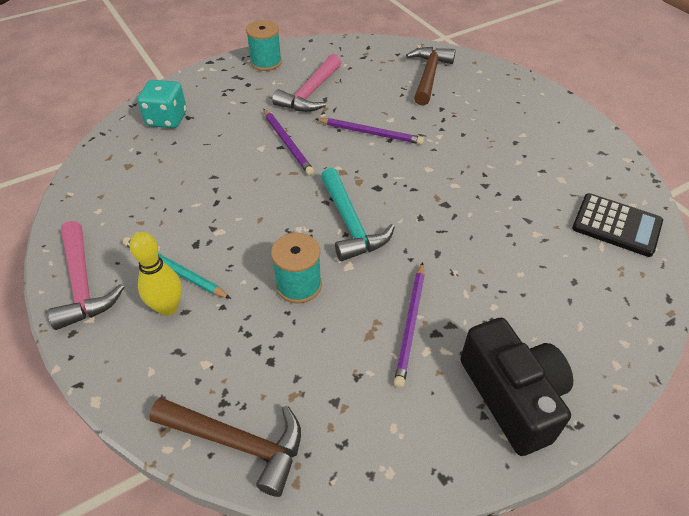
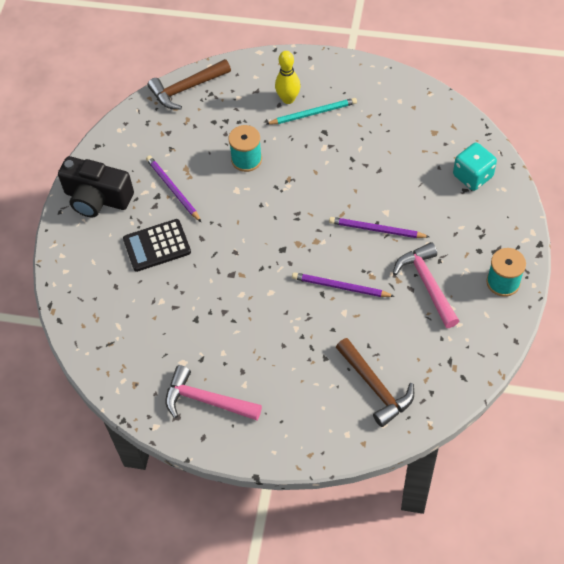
camera: 135 degrees right, 10 degrees up
(83, 284) = (341, 73): pink hammer -> pink hammer (206, 400)
(350, 224) = (266, 212): turquoise hammer -> none
(370, 133) = (340, 287): purple pencil -> purple pencil turned 45 degrees clockwise
(616, 225) = (121, 351): black calculator -> black calculator (157, 246)

